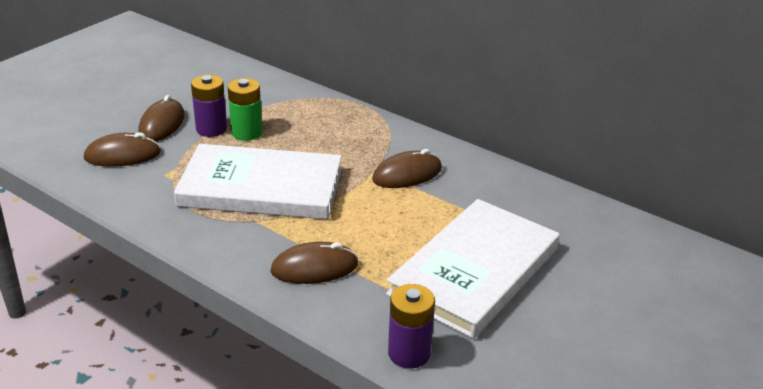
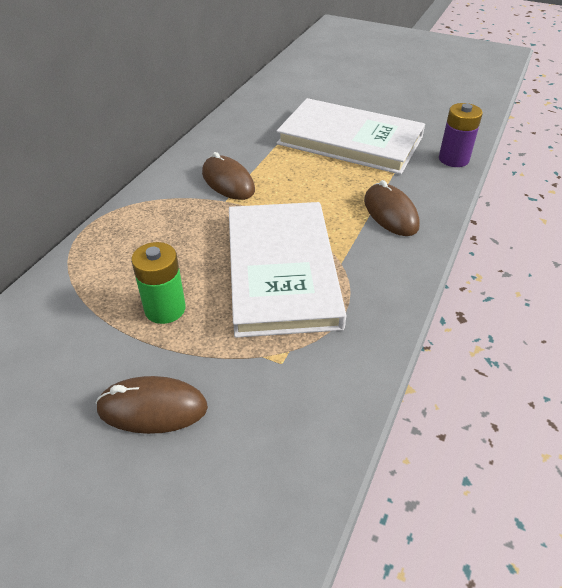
camera: 100 degrees left, 10 degrees up
(122, 155) = (248, 427): brown mouse -> none
(211, 129) = (160, 346): purple battery -> none

